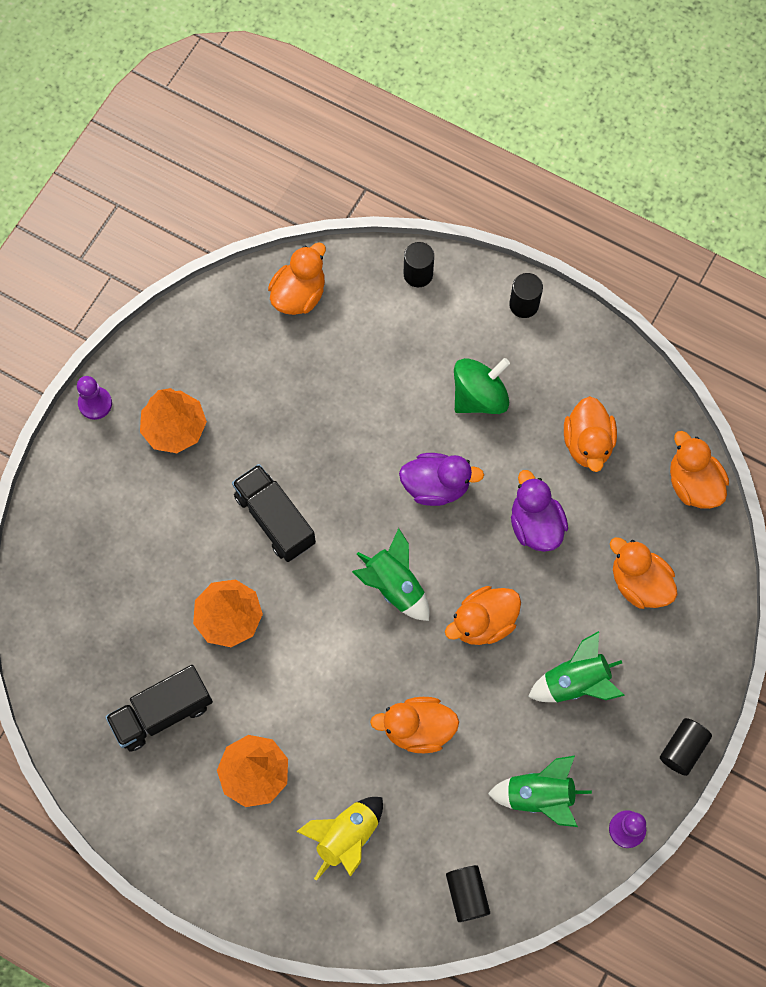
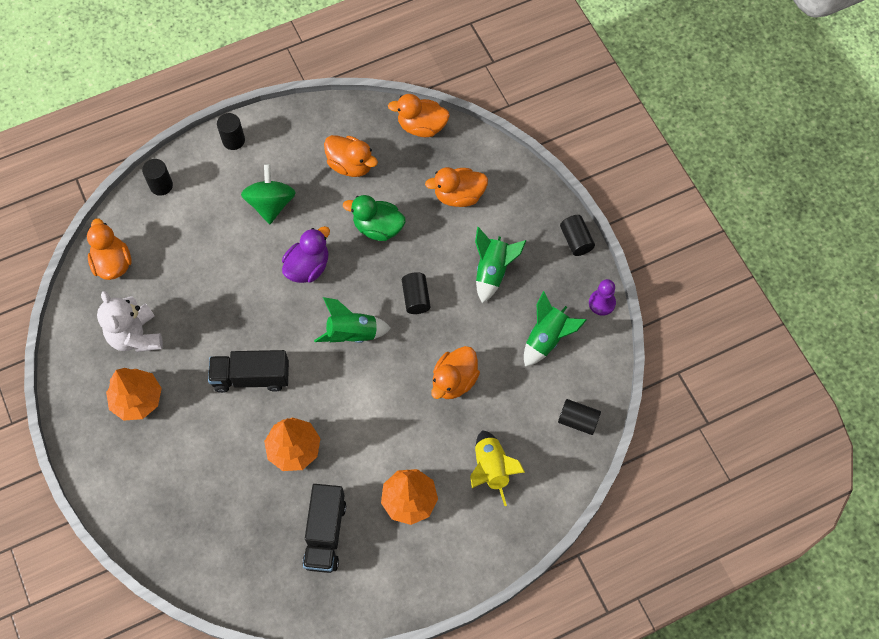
camera: 55 degrees left, 5 degrees down
(95, 403) = (76, 440): purple pawn -> none
(239, 376) = (136, 336): none -> white teddy bear
(483, 622) = (416, 298): orange duck -> black cylinder
(535, 525) = (378, 228): purple duck -> green duck

